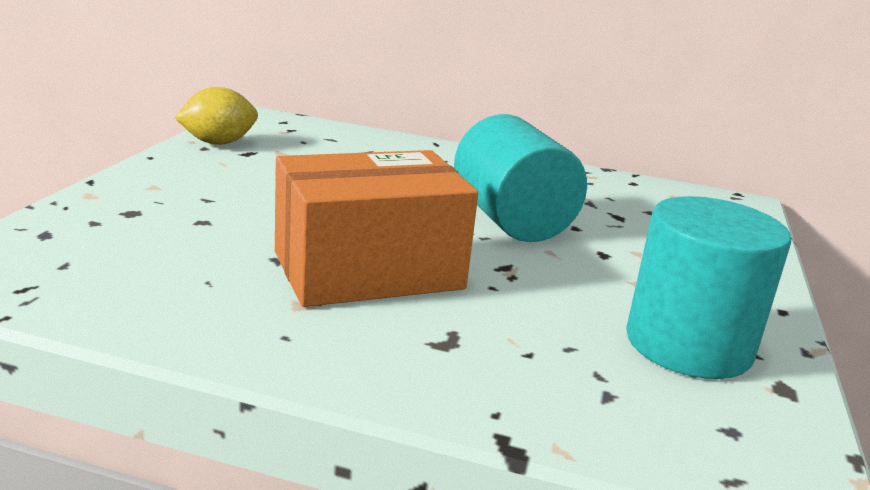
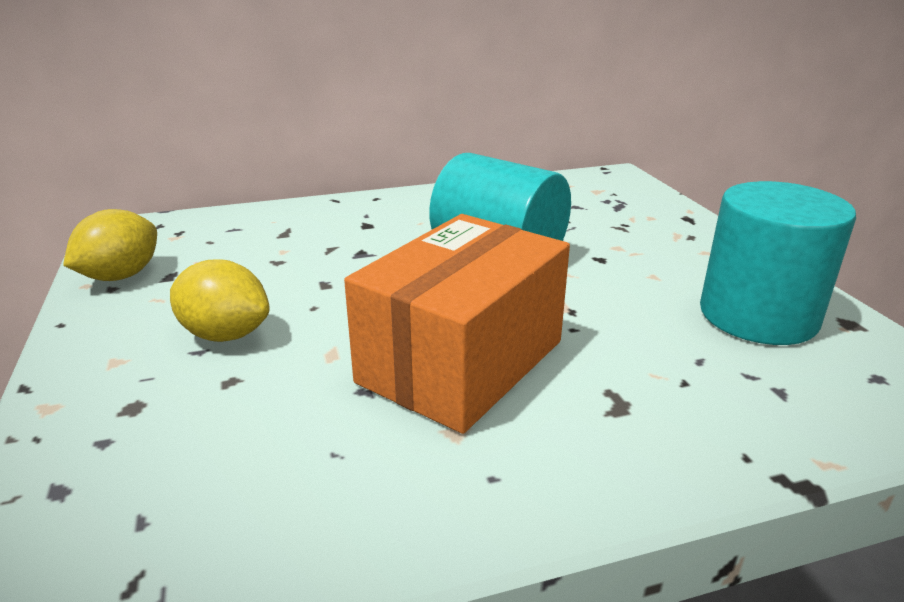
camera: 30 degrees left, 5 degrees up
(235, 196) = (225, 334): none -> yellow lemon

